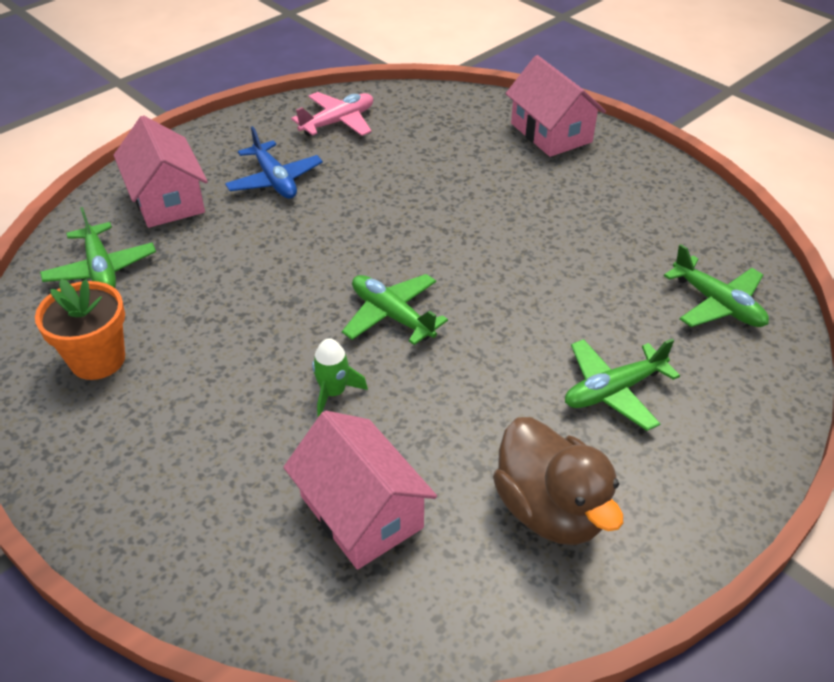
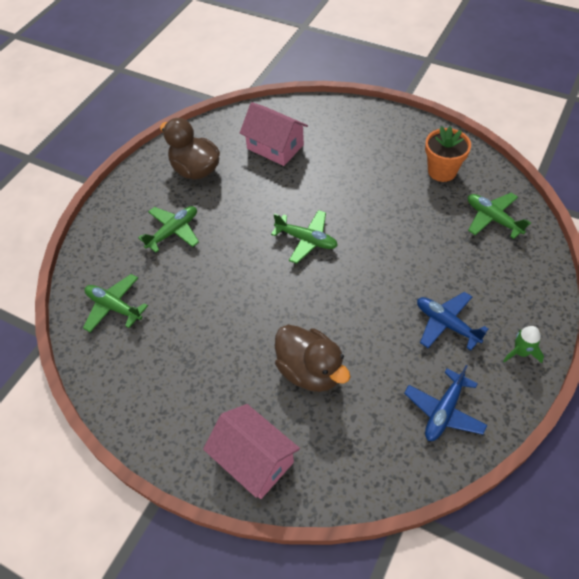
camera: 165 degrees right, 10 degrees up
(167, 199) = (505, 282): pink house -> none
(333, 392) = (315, 190): green rocket -> green rocket (521, 352)
(338, 122) = (444, 411): pink plane -> blue plane
(461, 179) = (310, 371): none -> brown duck

